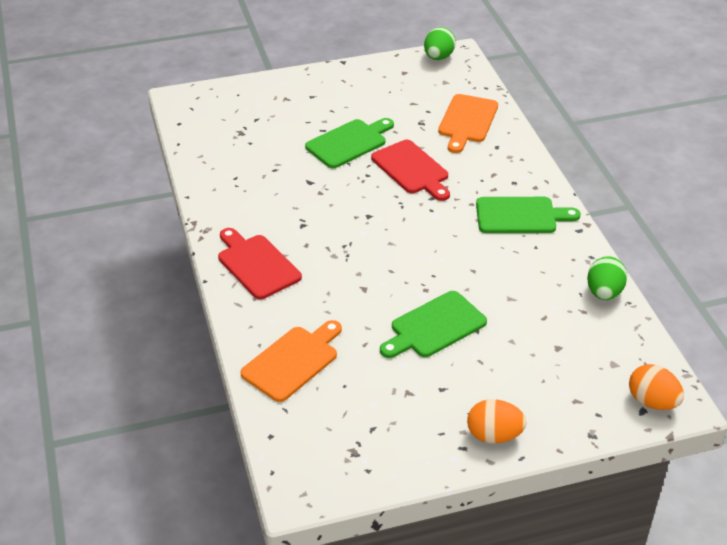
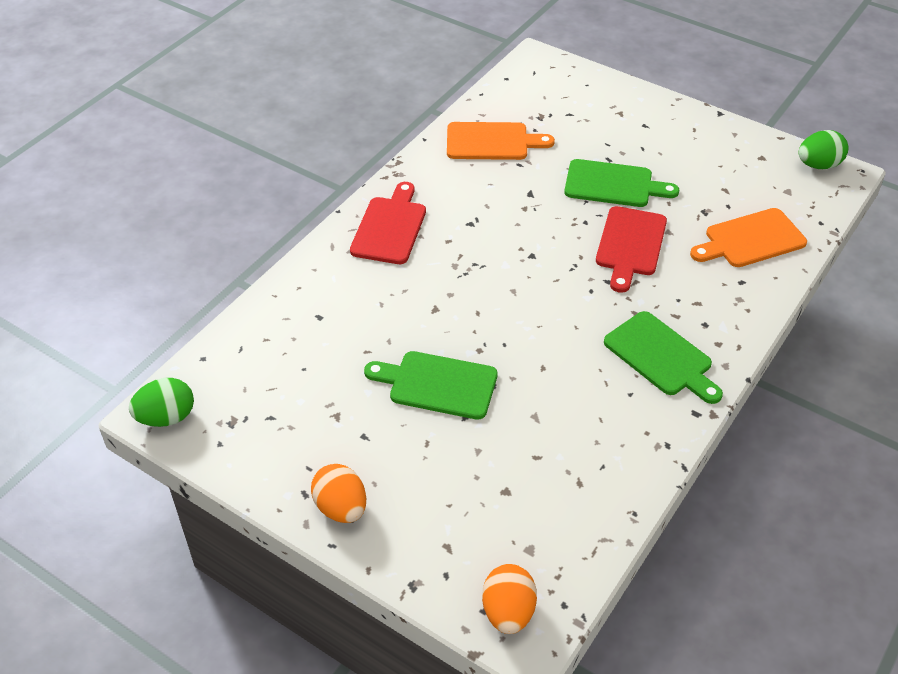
camera: 50 degrees right, 5 degrees up
(293, 361) = (300, 319): orange cutting board -> orange cutting board (492, 142)
(604, 293) = (625, 484): green egg -> green egg (166, 417)

